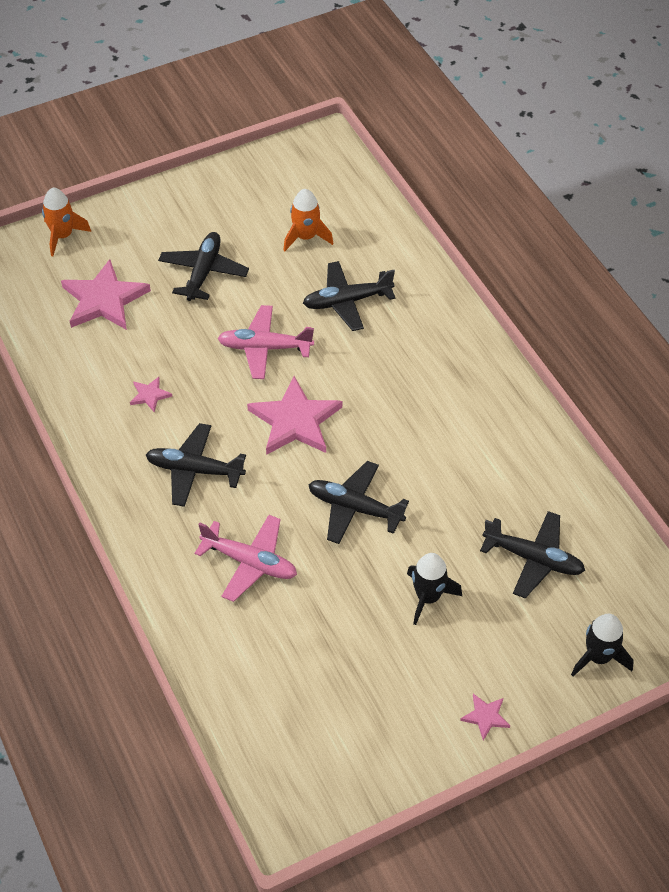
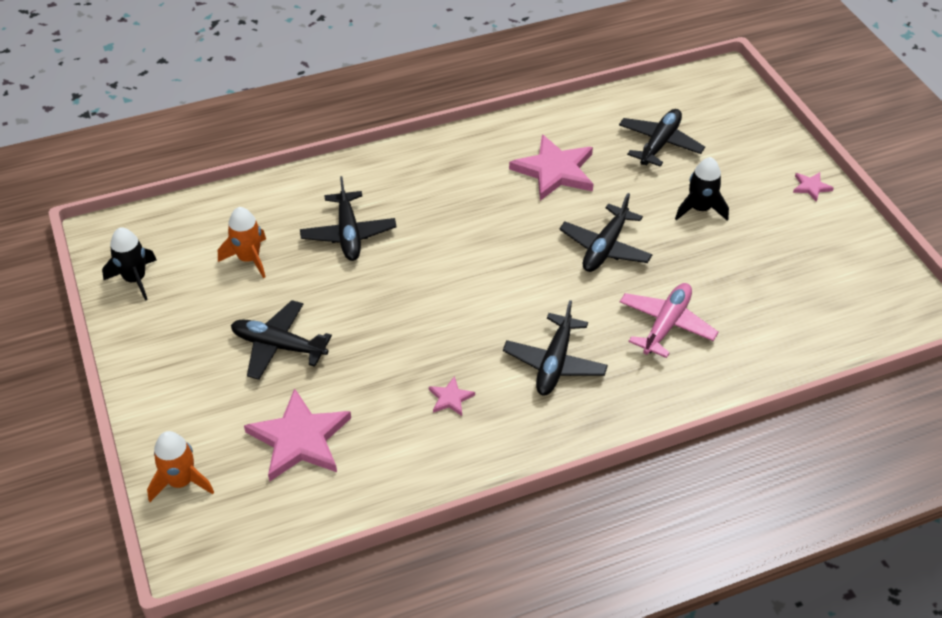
camera: 85 degrees left, 5 degrees down
(264, 348) = (399, 300): pink plane -> none
(295, 421) = (498, 282): pink star -> pink star (554, 171)
(599, 657) = (750, 120): black rocket -> black rocket (135, 279)

